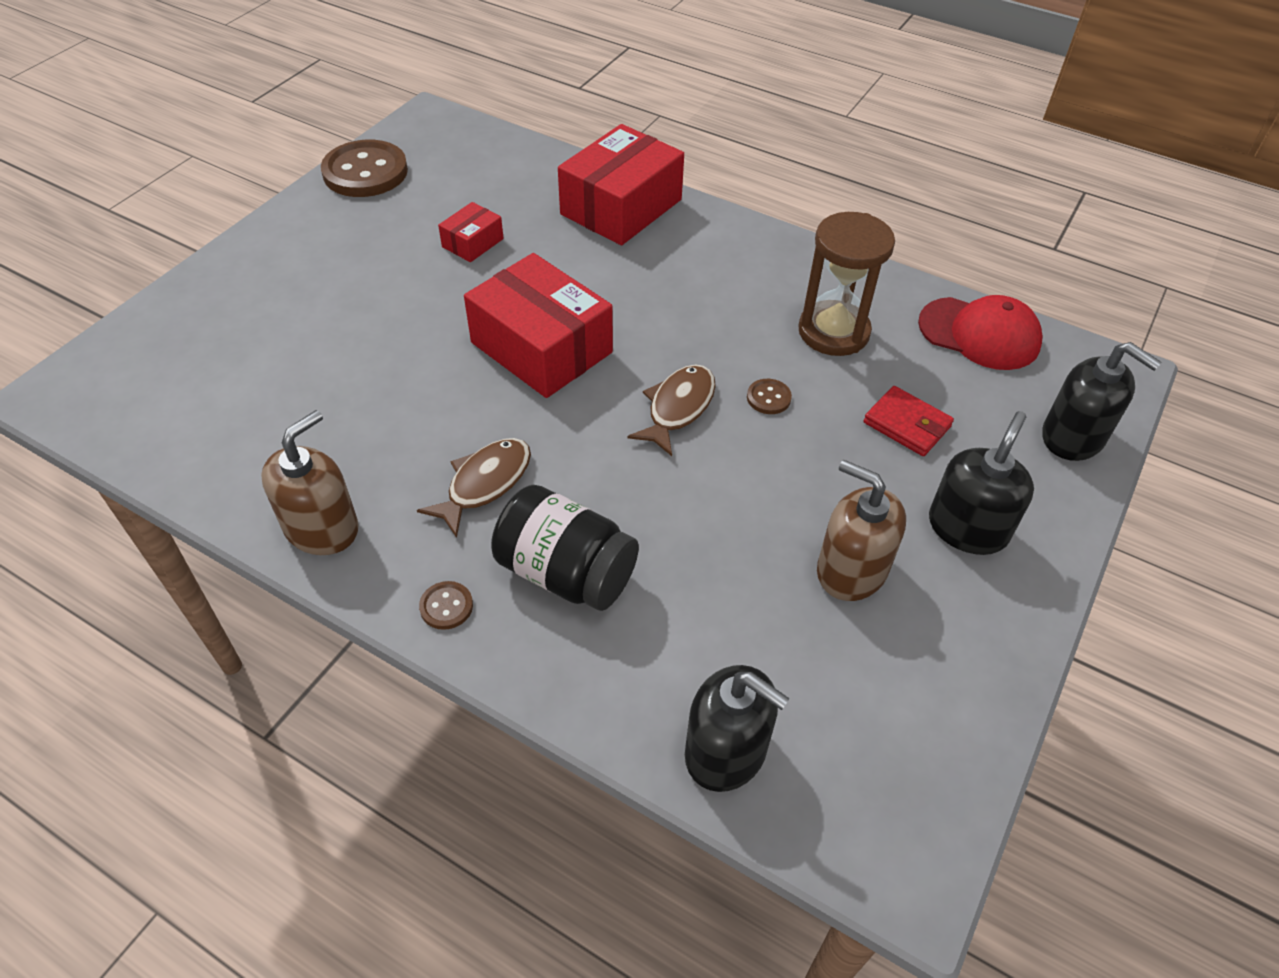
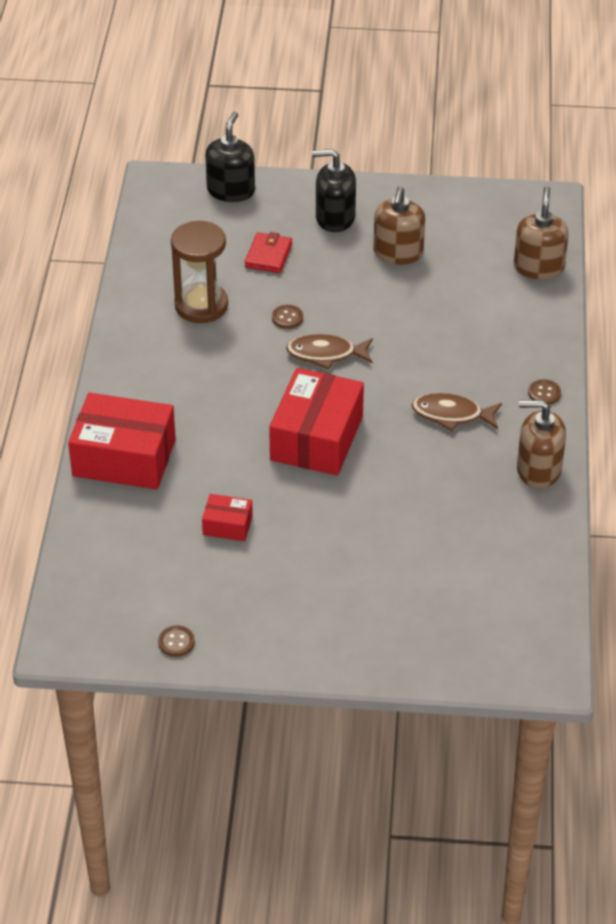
camera: 115 degrees left, 5 degrees down
(365, 172) = (176, 642): brown button -> brown button, size x0.43
(566, 572) = (485, 356): black jar -> none
(726, 751) = (538, 267): black soap dispenser -> brown soap dispenser
(979, 334) = (158, 242): red cap -> none

